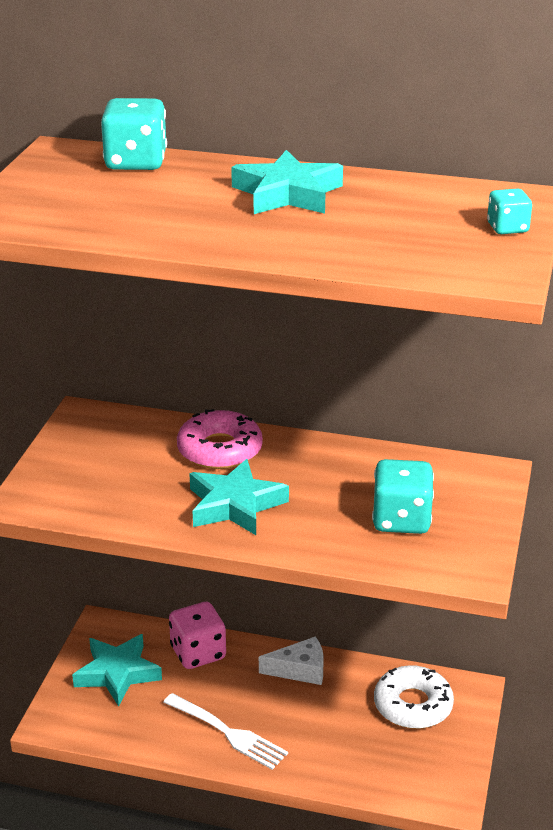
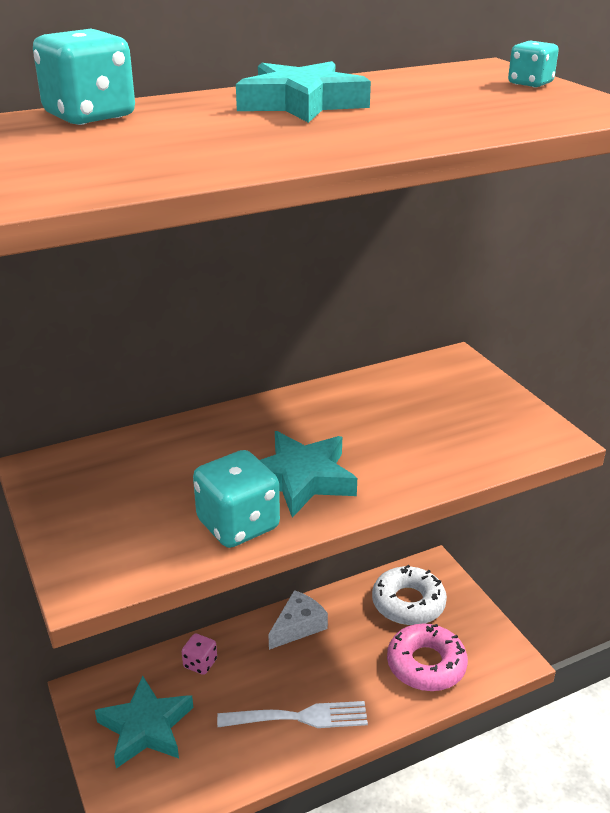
camera: 40 degrees left, 0 degrees up
(198, 653) = (200, 663): pink dice -> pink dice, size x0.56
(219, 450) = (221, 439): pink donut -> pink donut (426, 664)
(401, 520) = (446, 425): turquoise dice -> turquoise dice (238, 525)

